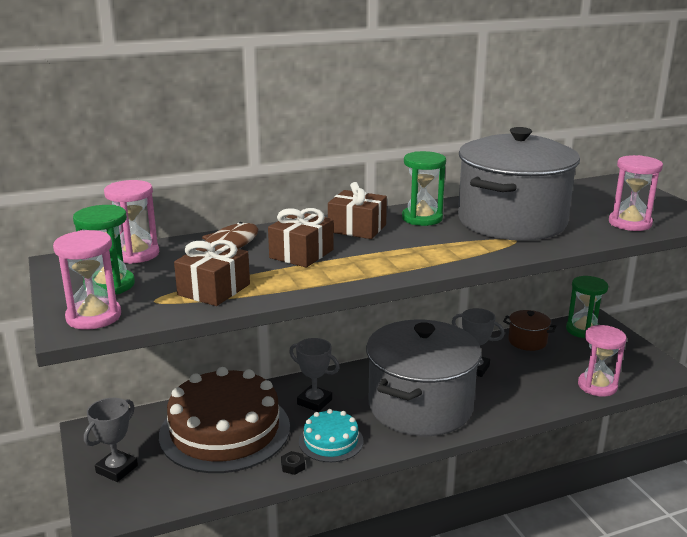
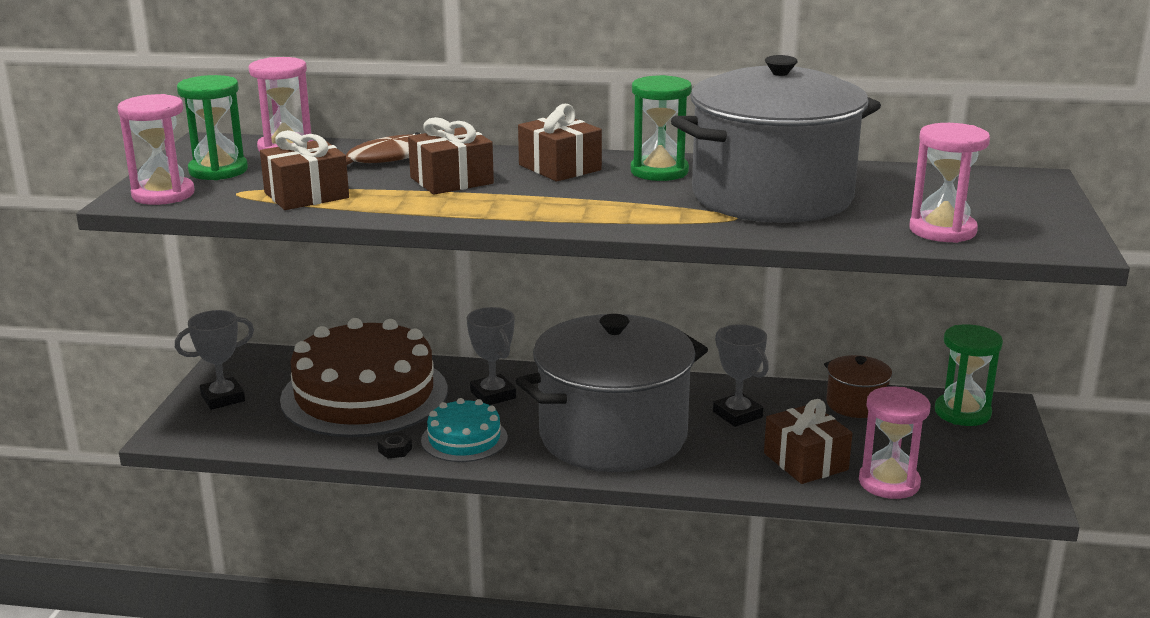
camera: 30 degrees right, 0 degrees up
(542, 387) = (805, 461): none -> brown gift

